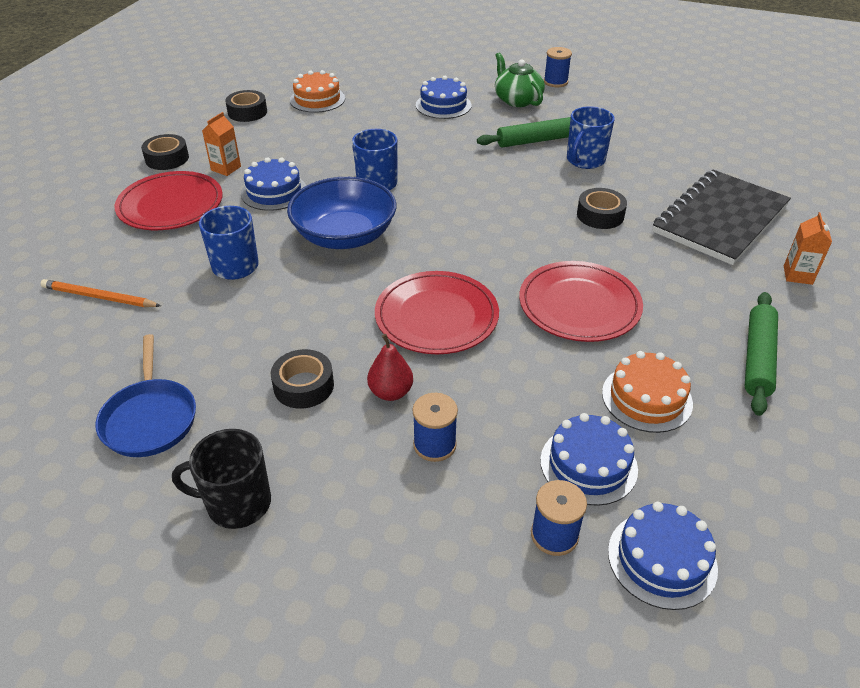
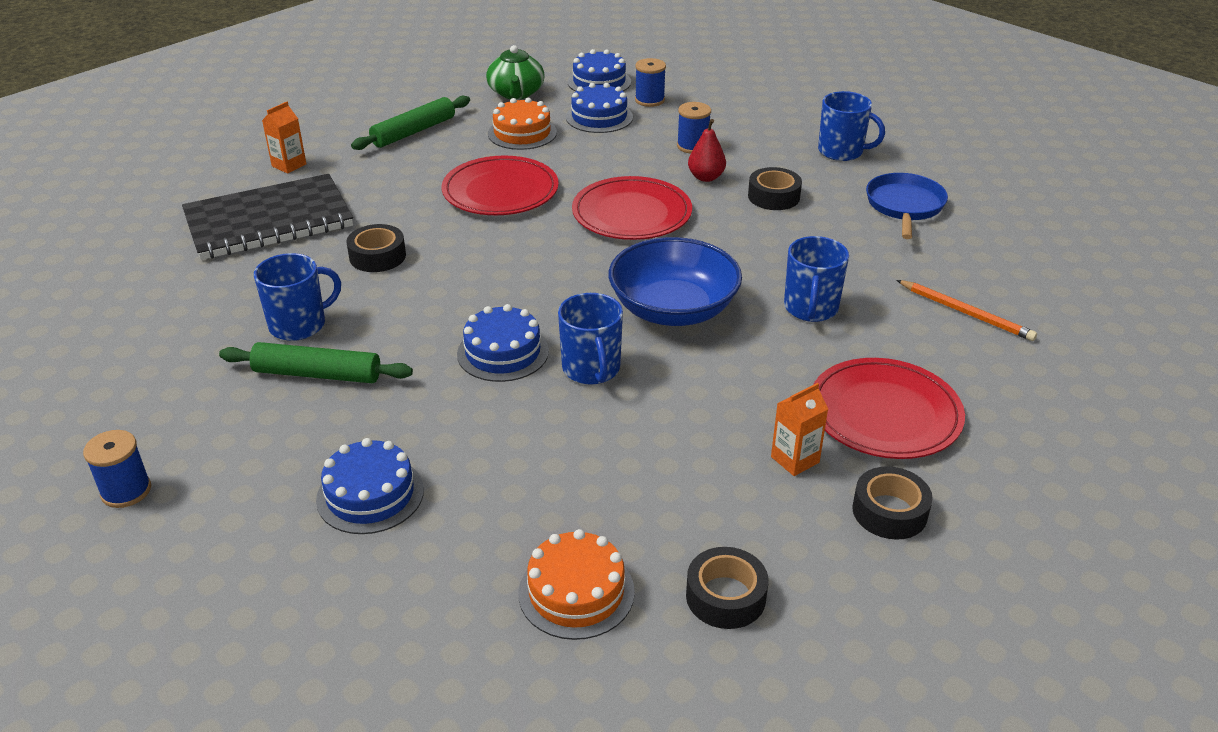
camera: 155 degrees left, 5 degrees down
(237, 503) = (841, 151): black mug -> blue mug
(274, 192) = (735, 395): blue cake -> blue cake (503, 352)
(517, 100) = (242, 466): green teapot -> green teapot (516, 93)

